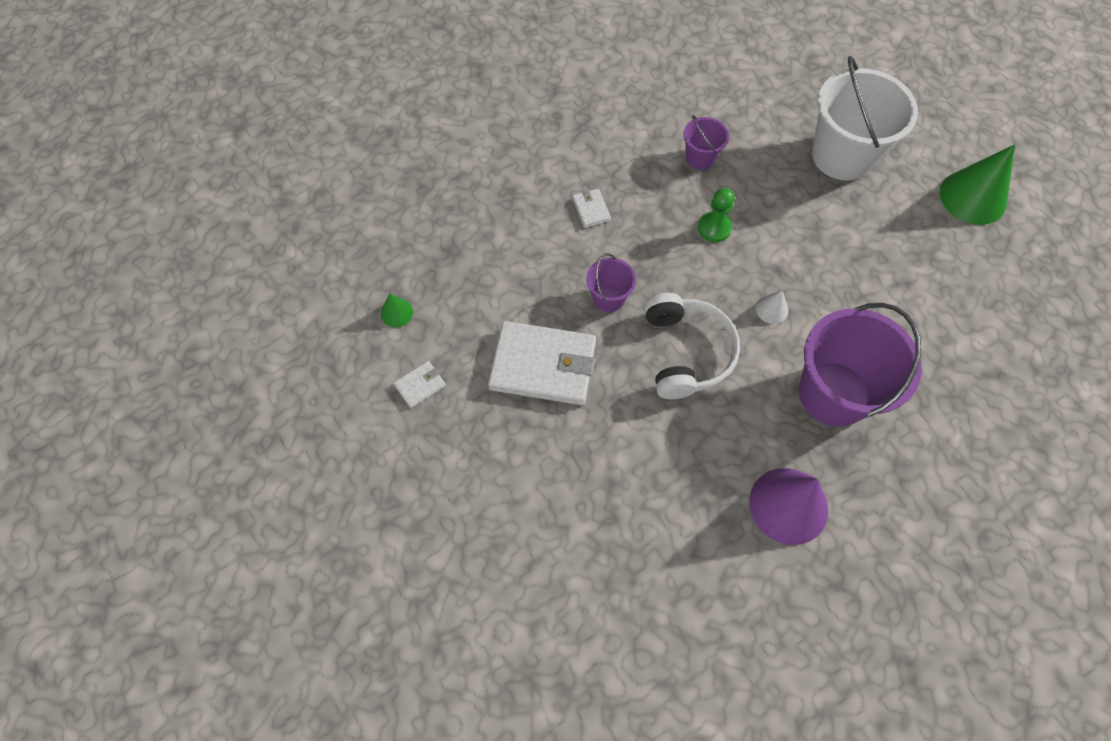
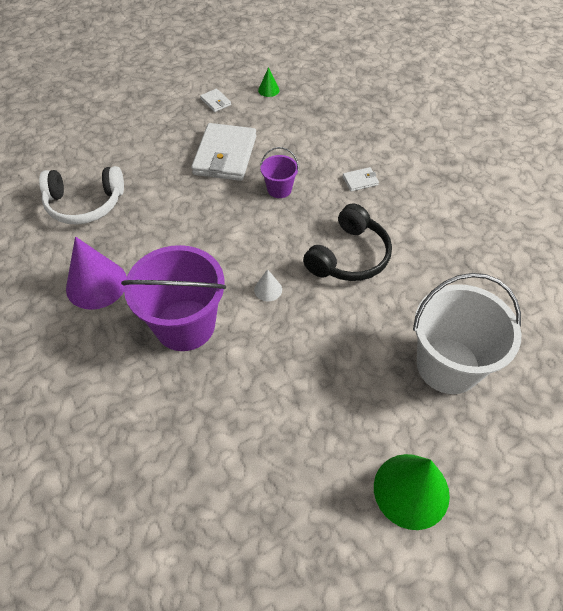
camera: 90 degrees right, 10 degrees down
(686, 352) = (230, 231): white headphones -> white headphones (85, 204)
(700, 158) = (424, 251): purple bucket -> none
(714, 228) = (349, 256): green pawn -> black headphones

